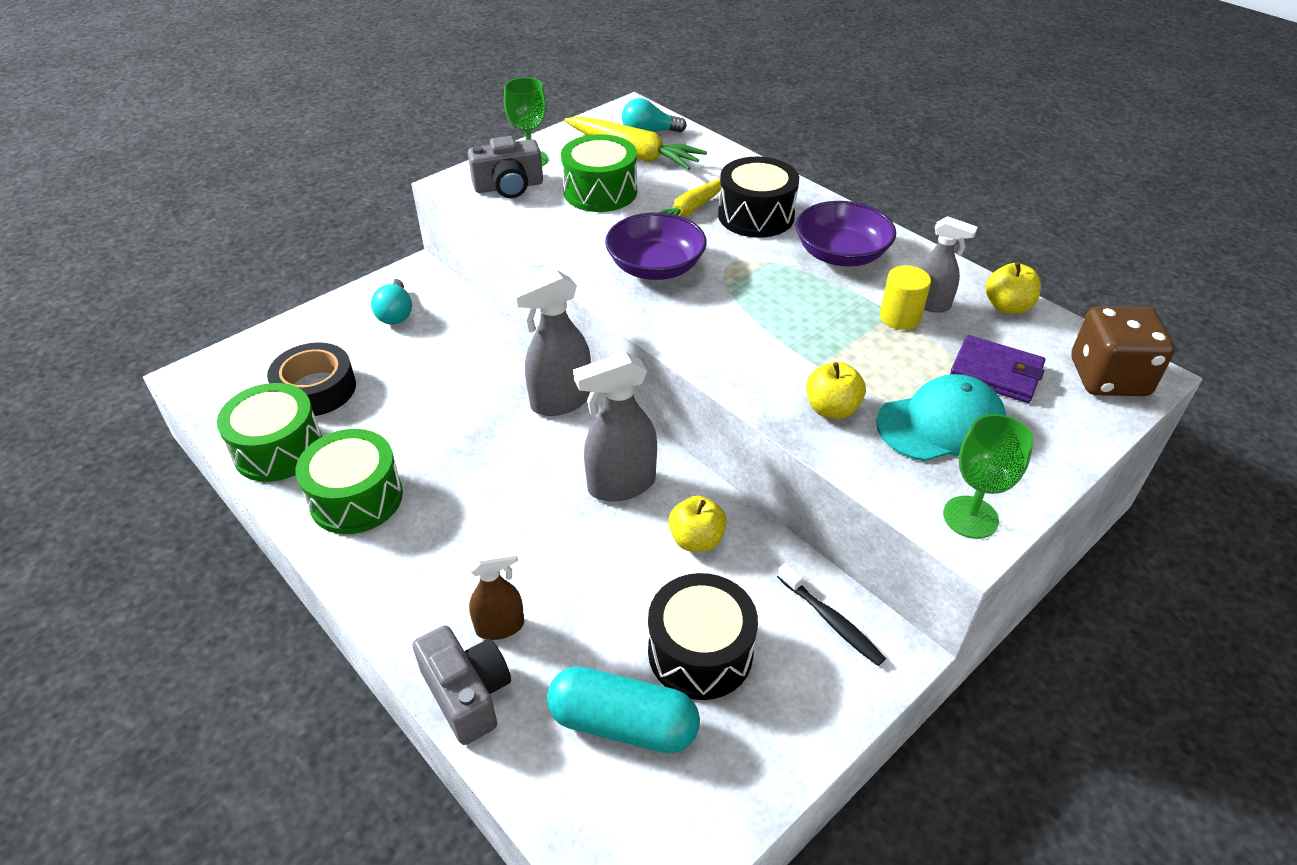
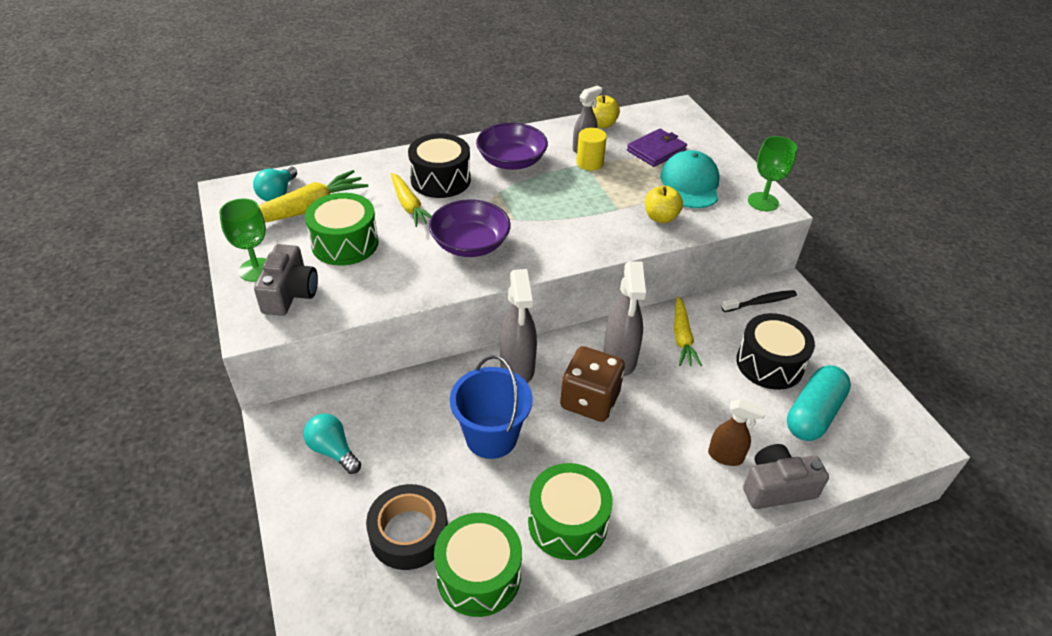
camera: 70 degrees left, 0 degrees up
(395, 313) = (333, 450): turquoise light bulb -> turquoise light bulb turned 150 degrees counterclockwise
(451, 409) = (491, 437): none -> blue bucket
(500, 627) = (725, 456): brown spray bottle -> brown spray bottle turned 105 degrees clockwise
(696, 540) = (682, 337): yellow apple -> yellow carrot
(1108, 378) = (676, 119): brown dice -> brown dice (589, 400)

